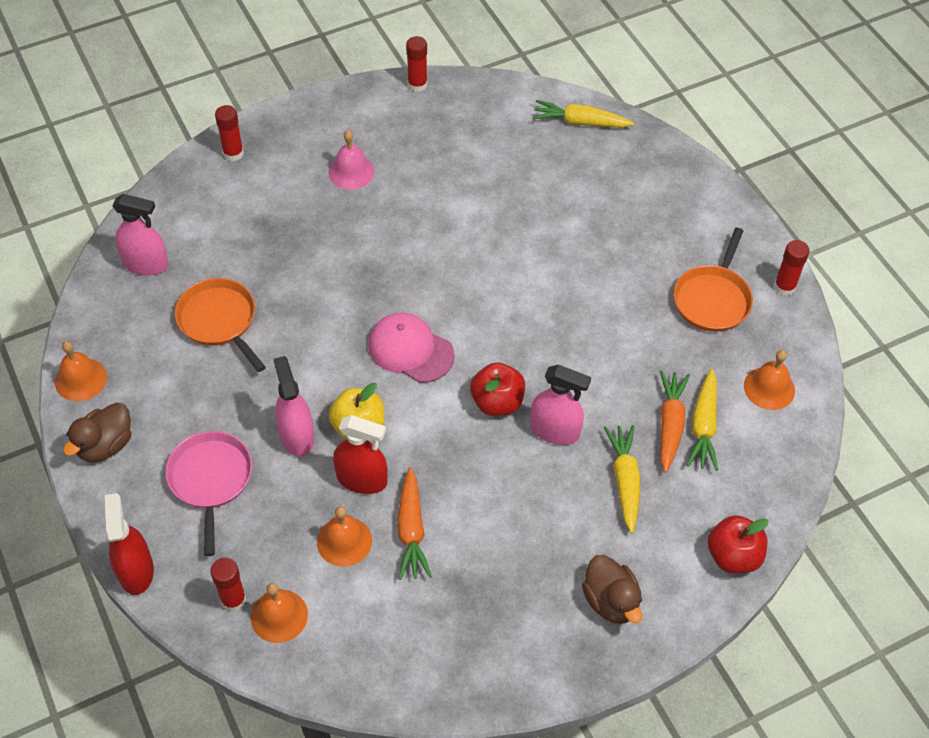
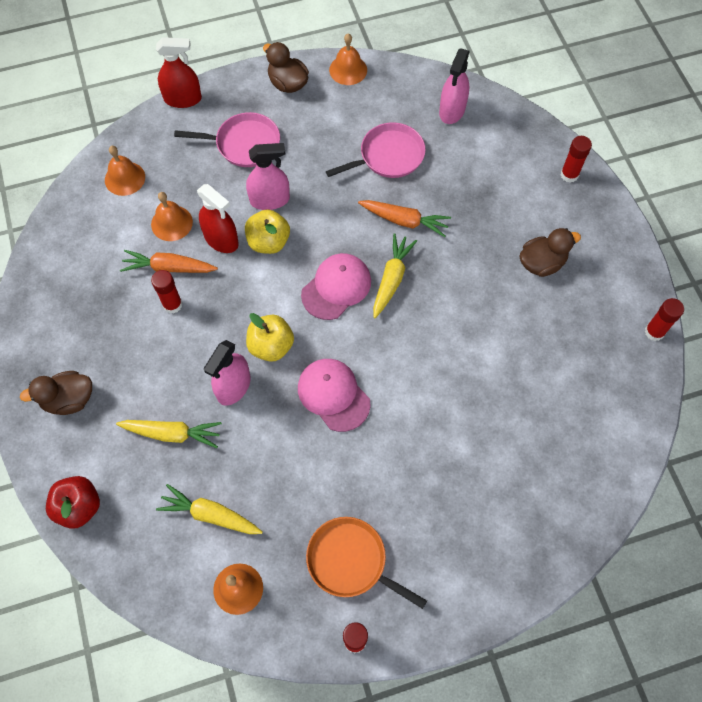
camera: 100 degrees right, 10 degrees up
(219, 320) = (388, 156): orange pan -> pink pan
(233, 600) = (145, 152): red glue stick -> red glue stick (172, 304)
(351, 172) = (541, 263): pink bell -> brown duck
(362, 479) = (221, 239): red spray bottle -> red spray bottle turned 75 degrees counterclockwise
(497, 402) = (271, 346): red apple -> yellow apple
(543, 335) = (333, 395): none -> pink cap
(580, 122) = (597, 480): yellow carrot -> yellow carrot (391, 279)
(670, 424) = (219, 485): orange carrot -> orange carrot (404, 221)

